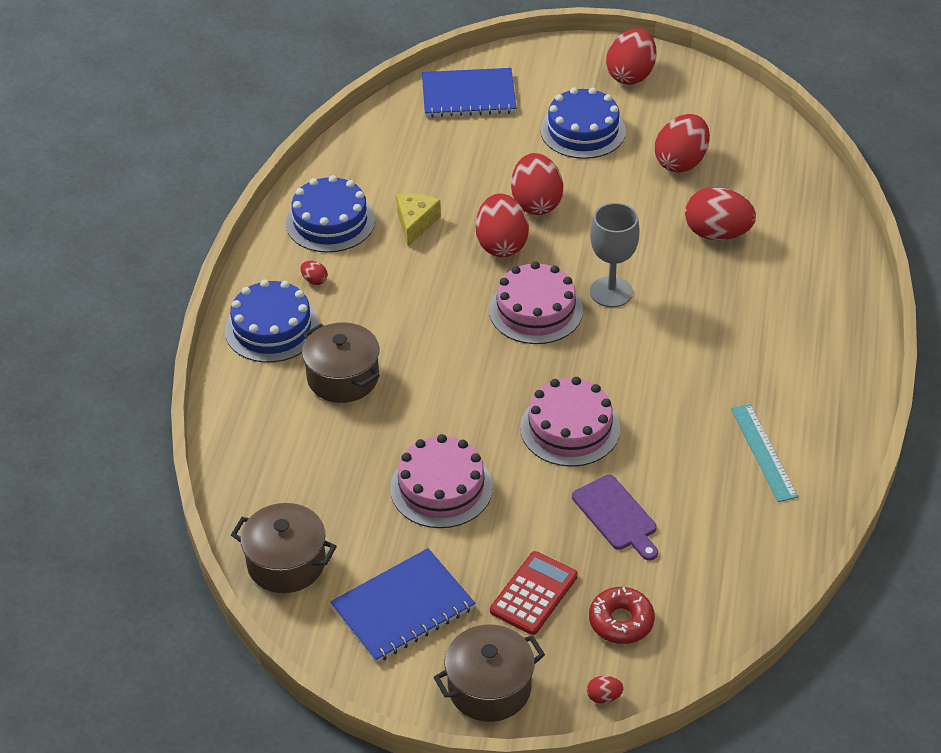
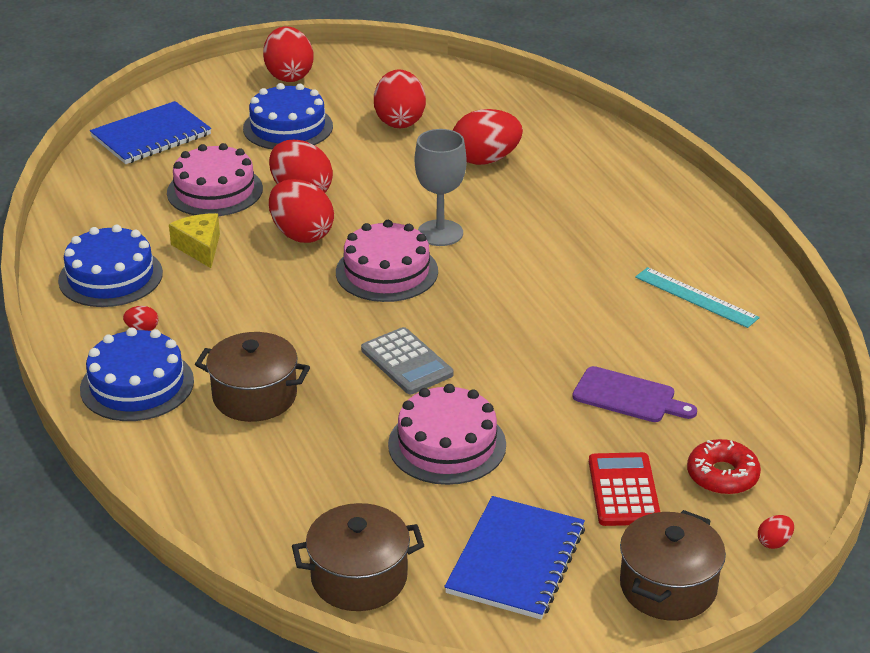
camera: 35 degrees left, 10 degrees down
(476, 401) = (406, 362): none -> grey calculator
(570, 428) = (514, 348): pink cake -> pink cake (215, 191)

